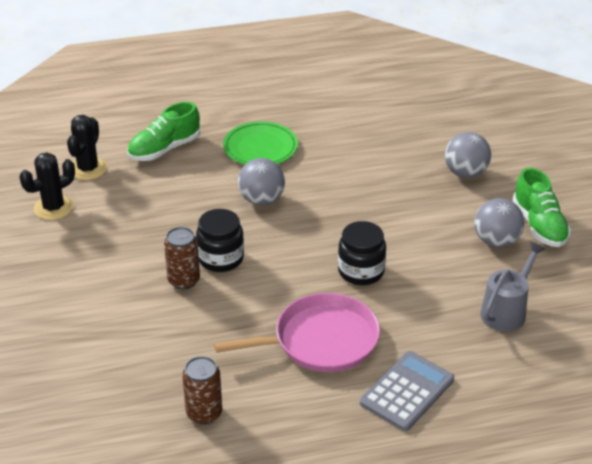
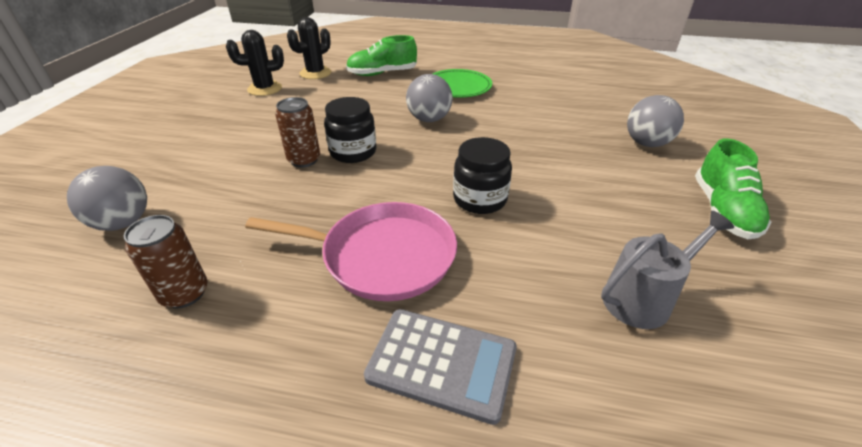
camera: 25 degrees right, 0 degrees up
(407, 391) = (442, 363): grey calculator -> grey calculator turned 45 degrees clockwise
(496, 241) = (659, 212): grey ball -> grey ball (123, 223)

